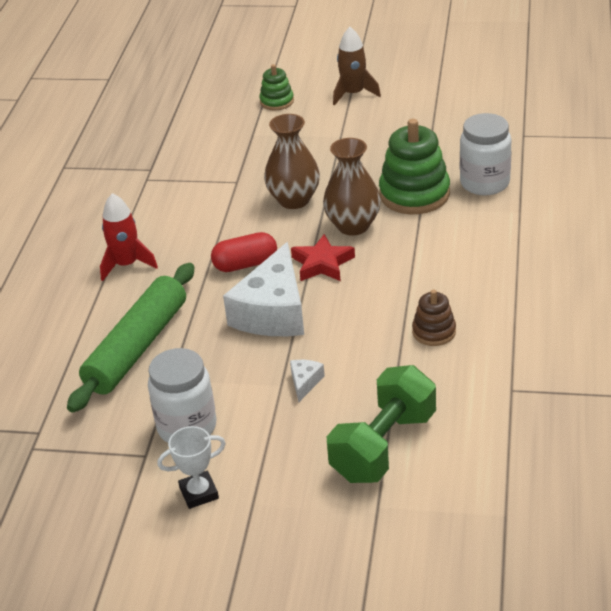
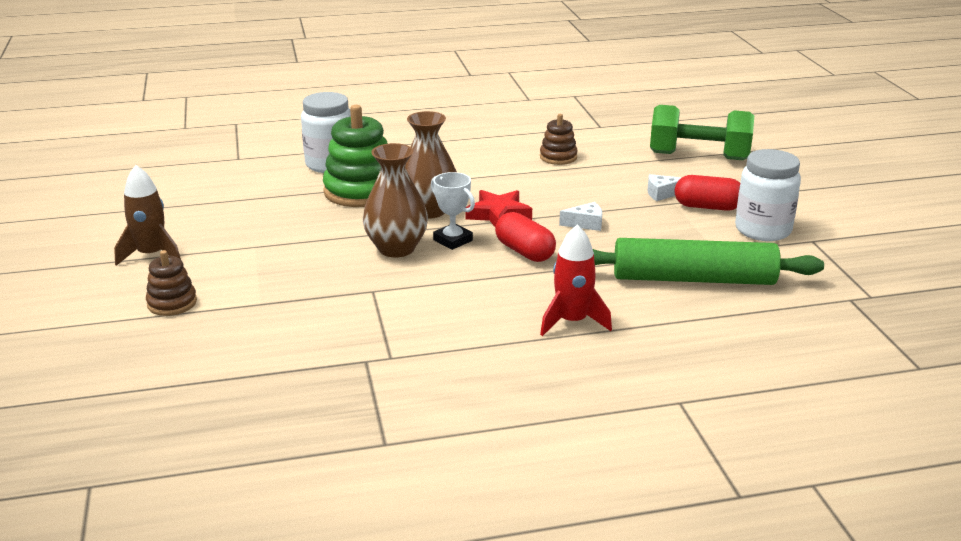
camera: 115 degrees left, 10 degrees down
(199, 493) = (820, 210): white trophy -> white trophy (453, 240)
(257, 405) = (707, 207): none -> red capsule
(273, 312) = (586, 224): white cheese -> white cheese, size x0.41
(277, 101) = (172, 303): green stacking toy -> brown stacking toy

